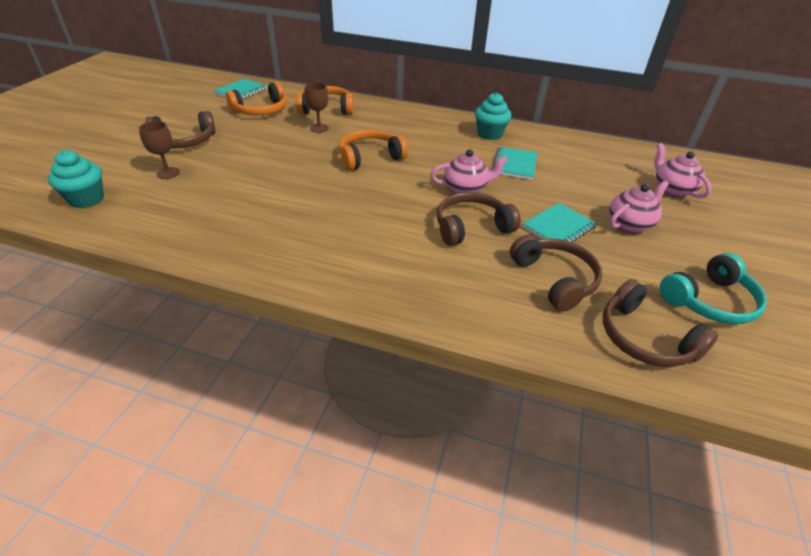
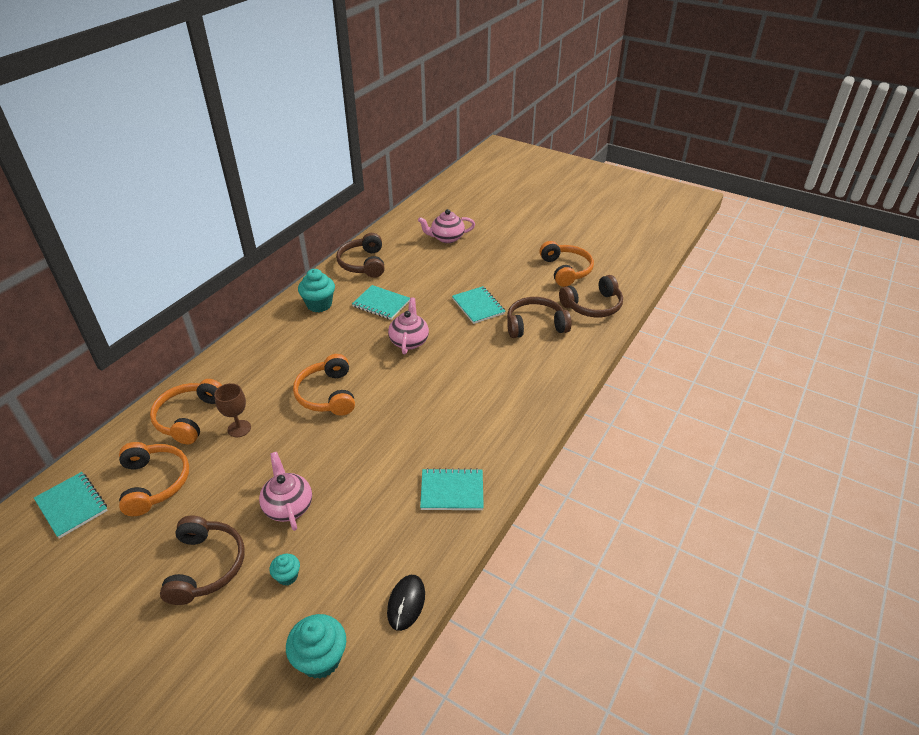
camera: 75 degrees left, 0 degrees up
(126, 232) = (406, 603): none -> black mouse
(168, 173) = (287, 576): brown goblet -> turquoise cupcake
(256, 242) = (452, 491): none -> turquoise notebook
(471, 227) = (465, 350): brown headphones -> brown headphones (363, 264)
(630, 224) = (483, 272): pink teapot -> pink teapot (288, 506)
(709, 301) = (566, 270): turquoise headphones -> orange headphones

